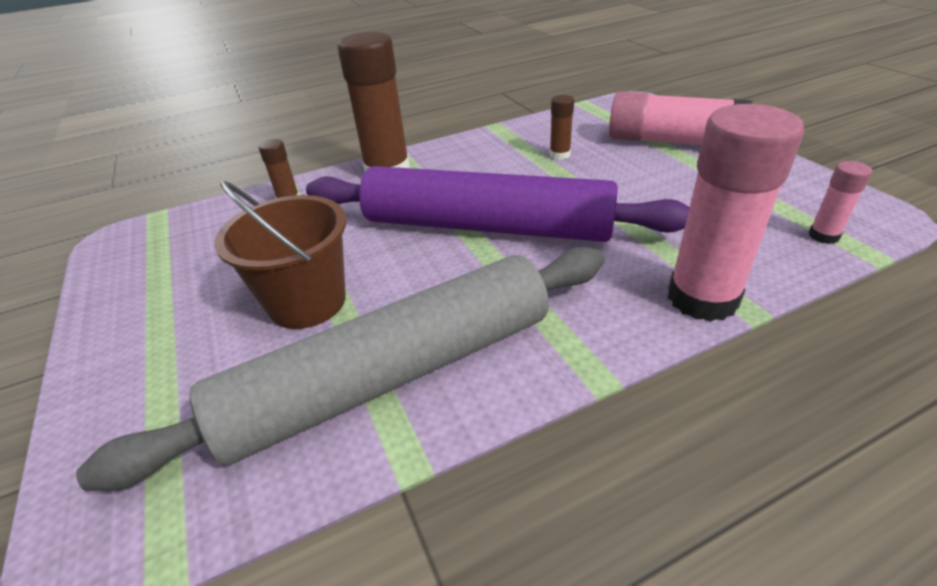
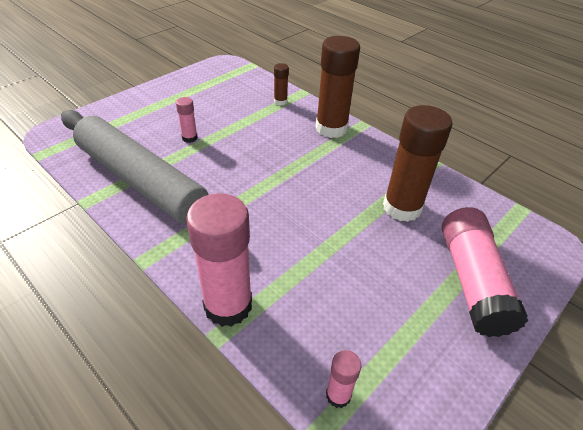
camera: 65 degrees right, 5 degrees up
(307, 302) = (189, 138): brown bucket -> pink glue stick
(487, 226) = (281, 187): purple rolling pin -> none
(559, 155) = (402, 208): brown glue stick -> brown glue stick, size x2.18

